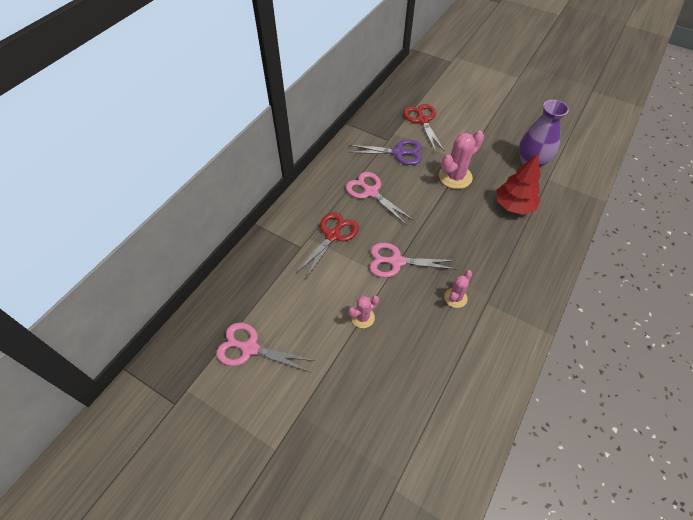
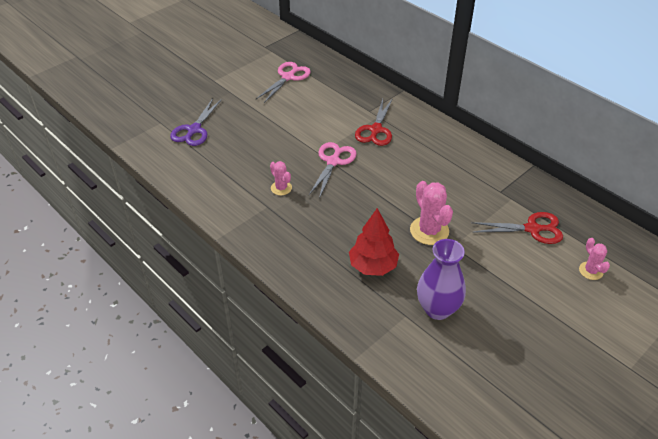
camera: 105 degrees right, 10 degrees down
(333, 235) = (375, 130): red scissors -> red scissors turned 60 degrees clockwise
(363, 317) = (287, 132): pink cactus -> pink cactus (591, 271)
(371, 192) = (422, 163): pink scissors -> none
(398, 153) = (477, 195): purple scissors -> purple scissors (194, 130)

